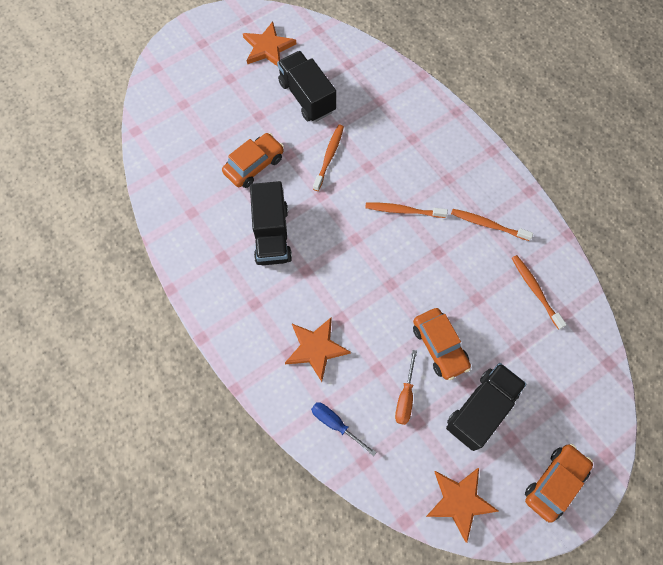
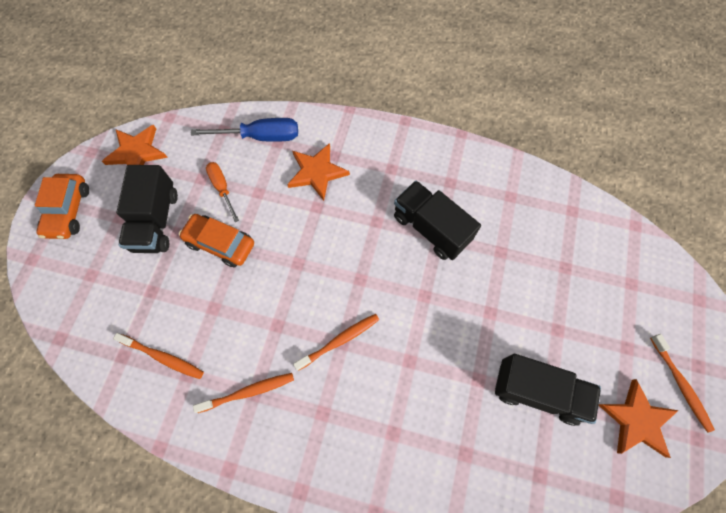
camera: 140 degrees right, 0 degrees up
(254, 165) = (508, 276): orange car -> none
(329, 157) = (453, 340): orange toothbrush -> orange toothbrush (680, 384)
(335, 424) = (260, 137): blue screwdriver -> blue screwdriver, size x1.55

